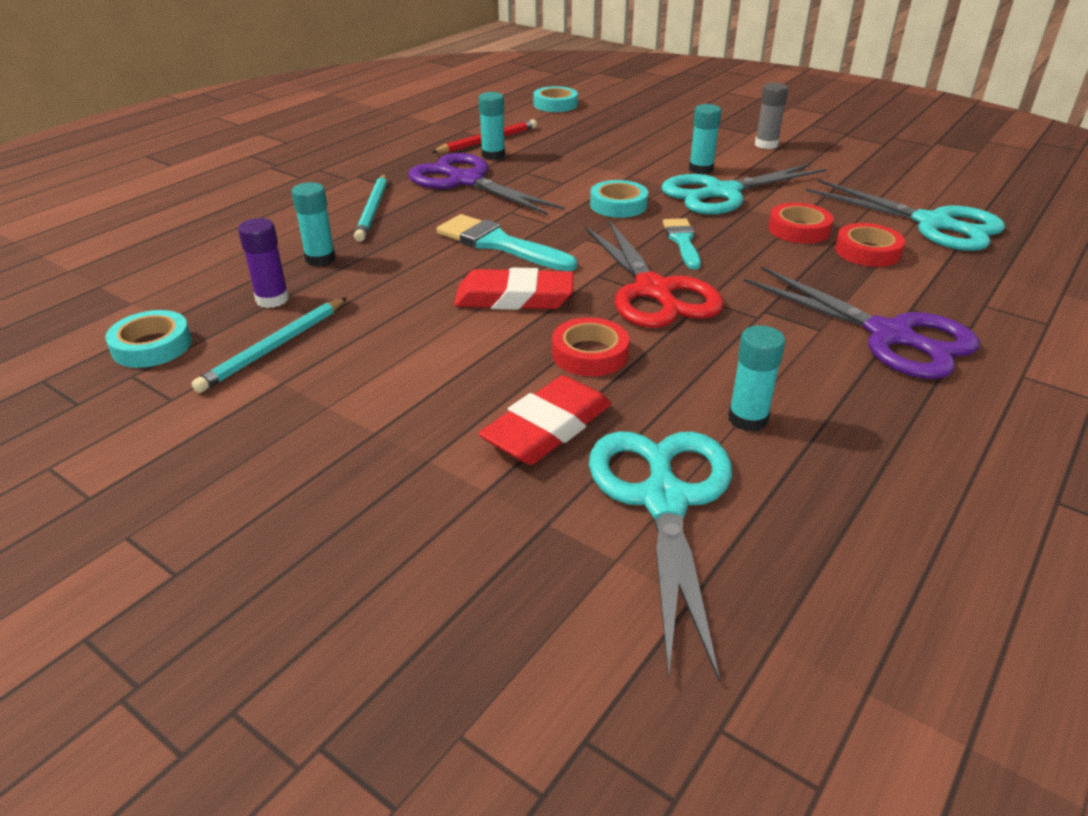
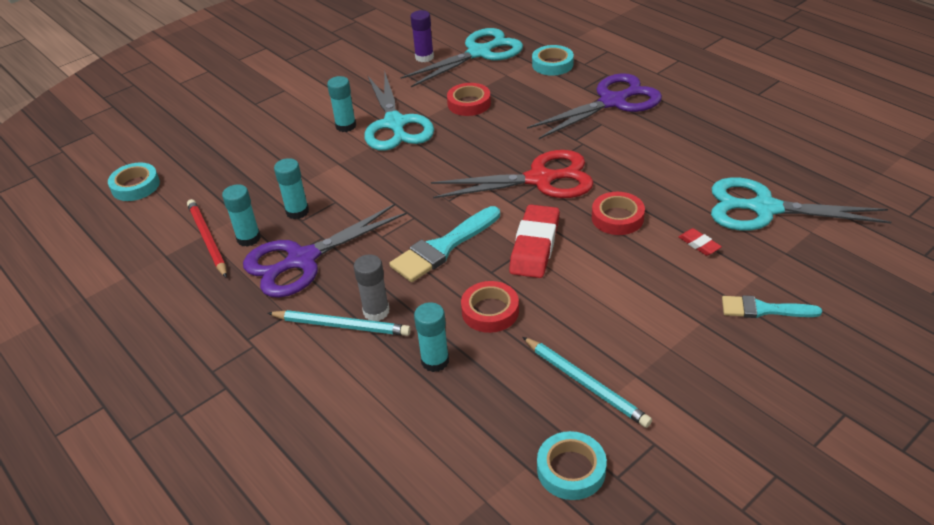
camera: 75 degrees left, 5 degrees up
(272, 299) = (504, 391): purple glue stick -> purple glue stick (424, 57)
(548, 428) = (699, 244): red eraser -> red eraser, size x0.47
(618, 205) = (395, 177): turquoise tape -> turquoise tape (552, 64)
(682, 241) = (470, 155): turquoise brush -> turquoise brush (763, 309)
(747, 419) = (692, 167): turquoise glue stick -> turquoise glue stick (297, 211)
(766, 144) = (313, 87): grey glue stick -> grey glue stick (376, 311)
(867, 251) = (509, 85): red tape -> red tape (490, 311)

